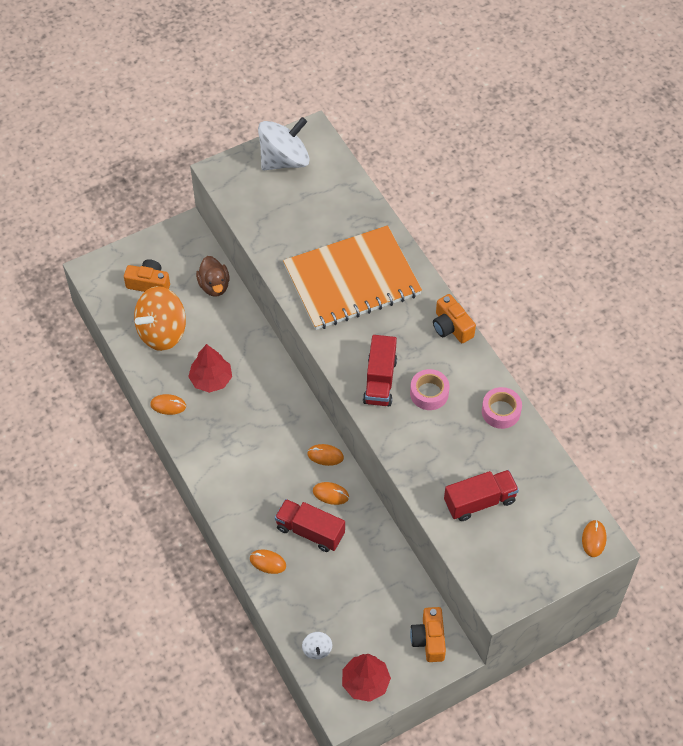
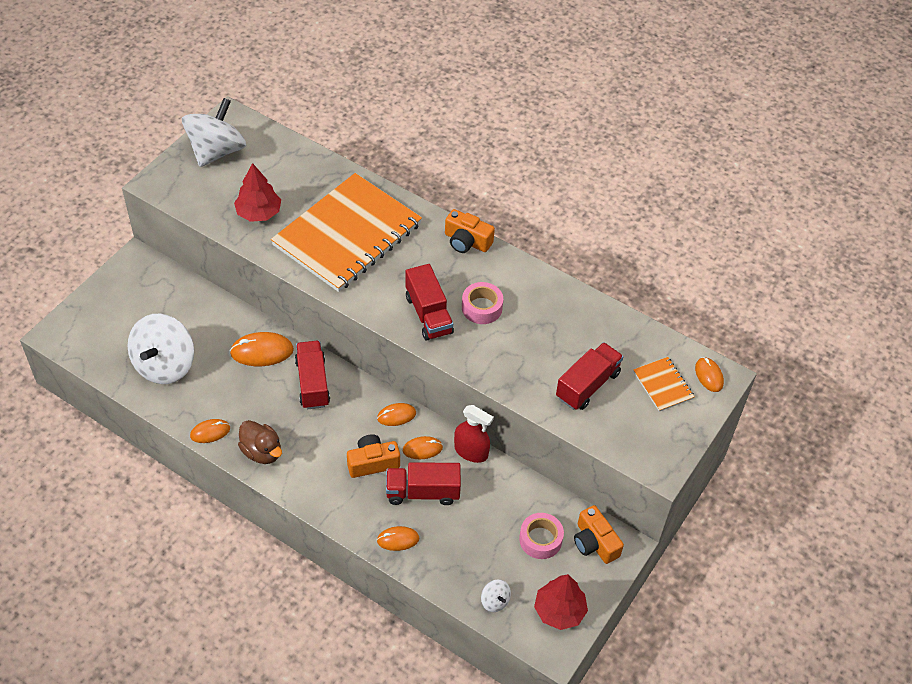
camera: 30 degrees left, 5 degrees down
(149, 283) = (125, 324): orange camera -> orange camera (372, 462)
(162, 332) = (165, 365): orange spinning top -> white spinning top
(211, 379) = (241, 390): red tree -> red tree (259, 213)
(214, 286) = (195, 302): brown duck -> brown duck (262, 452)
(245, 352) = (262, 351): none -> orange mouse
(272, 397) = (312, 383): none -> red truck
(370, 514) = (471, 451): none -> red spray bottle
(501, 411) = (557, 298): pink tape -> pink tape (540, 539)
(547, 530) = (663, 385): none -> orange notebook

